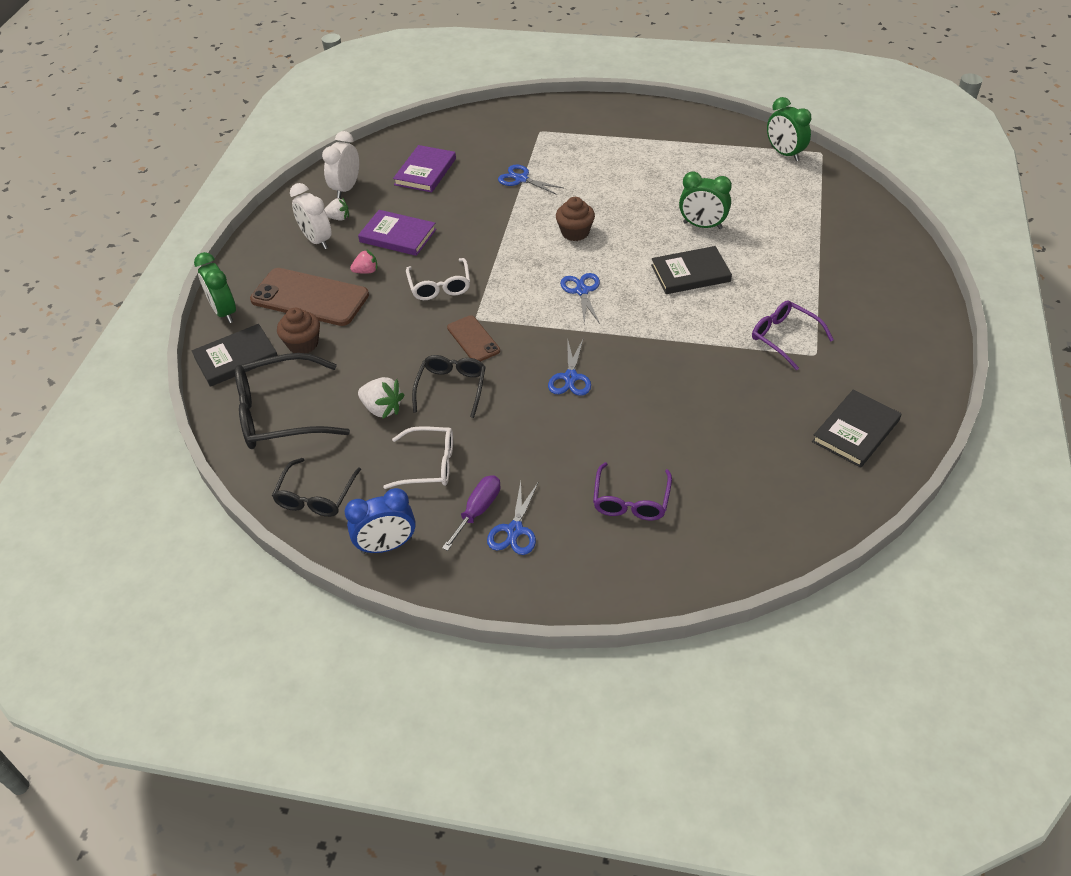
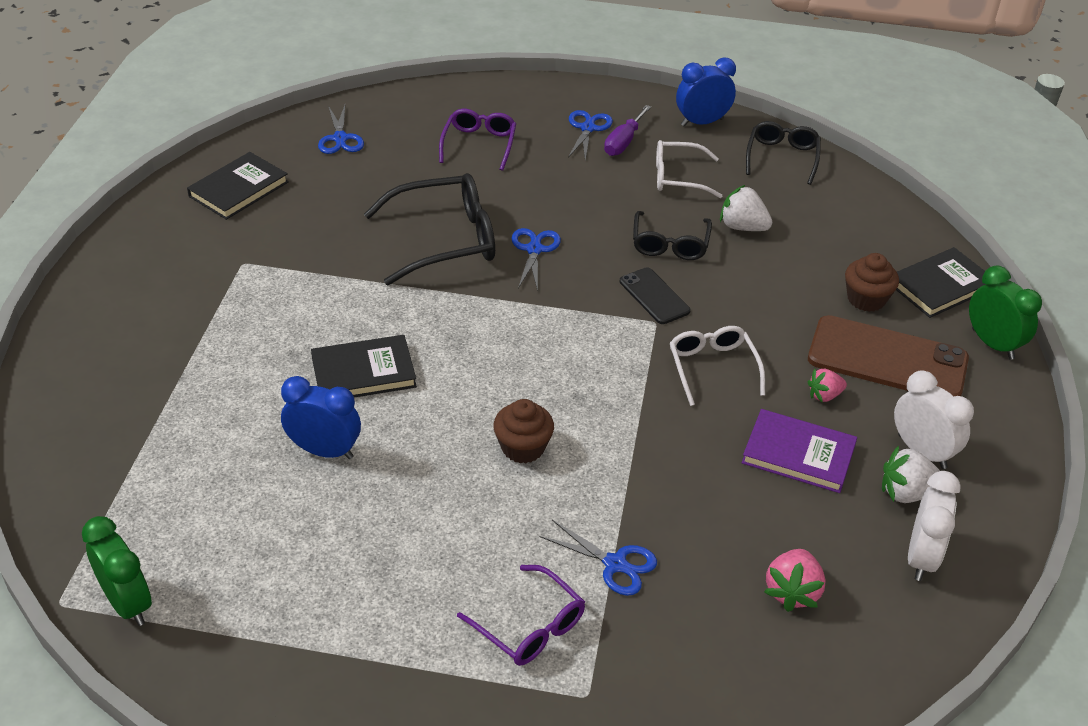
camera: 175 degrees right, 5 degrees down
(281, 413) = (853, 226): black glasses -> black glasses (444, 240)
(338, 218) = (907, 493): white strawberry -> white strawberry, size x1.52
(425, 171) = (792, 592): purple book -> pink strawberry
(473, 339) = (654, 296): brown phone -> black phone
(582, 291) = (516, 353): blue scissors -> blue scissors (340, 138)
(702, 225) = (324, 451): green clock -> blue clock
(784, 338) = (271, 282): purple glasses -> purple glasses (529, 626)

